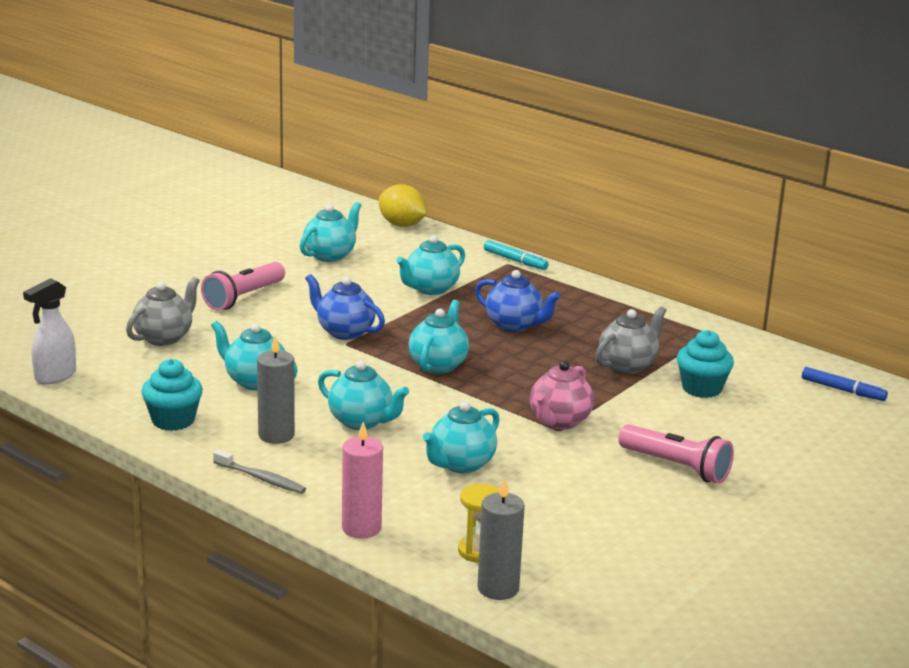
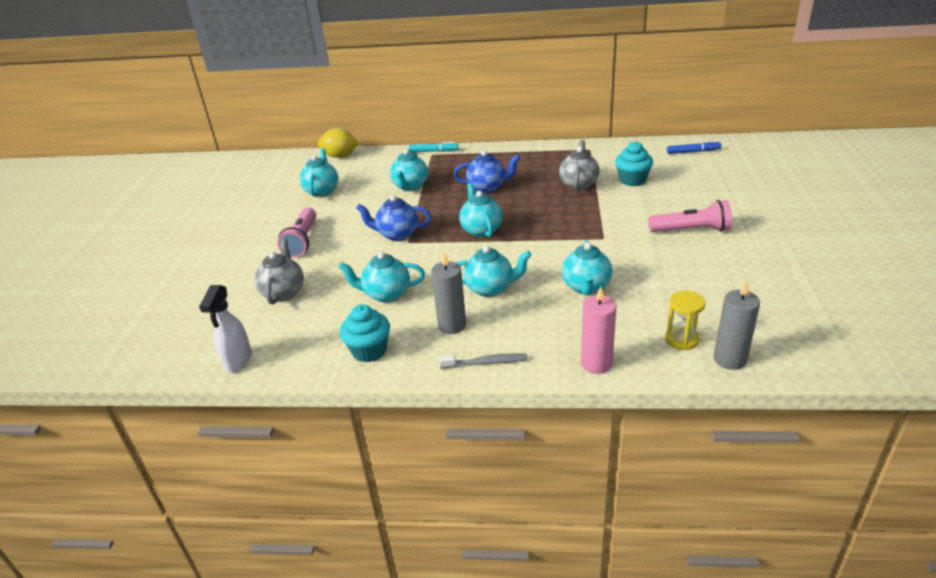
camera: 30 degrees left, 10 degrees up
(559, 421) = (595, 233): pink teapot -> none

